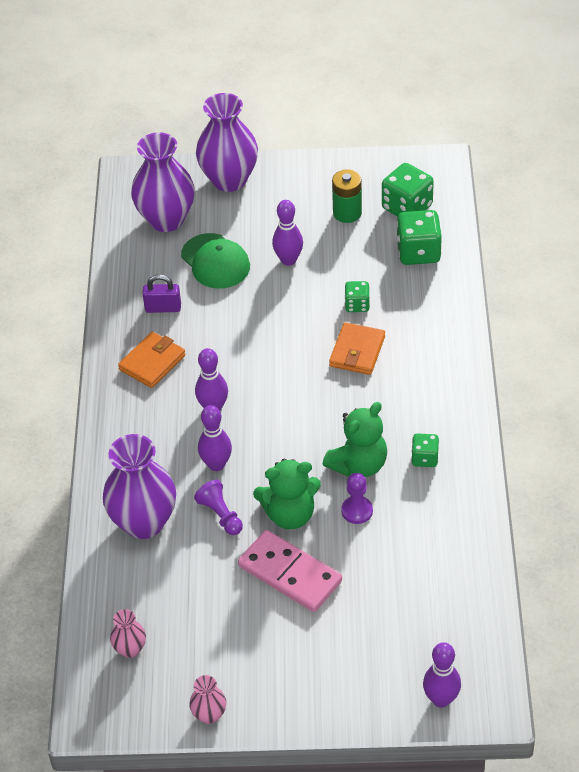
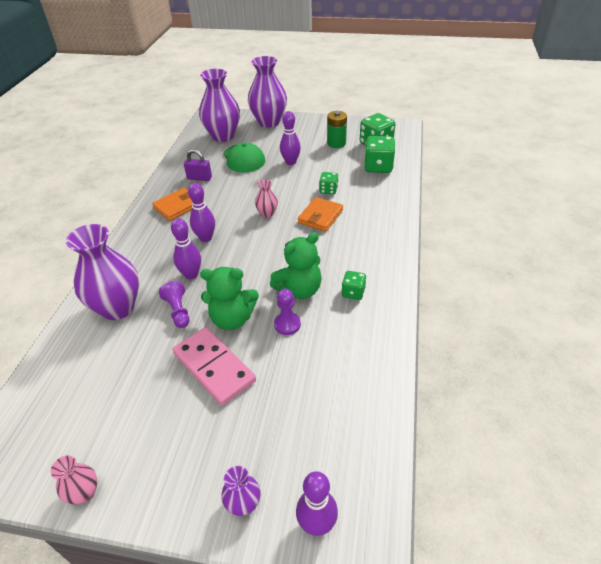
camera: 10 degrees right, 5 degrees down
(130, 649) = (50, 411): pink vase -> pink vase (267, 213)
(368, 695) = (243, 503): none -> purple vase

